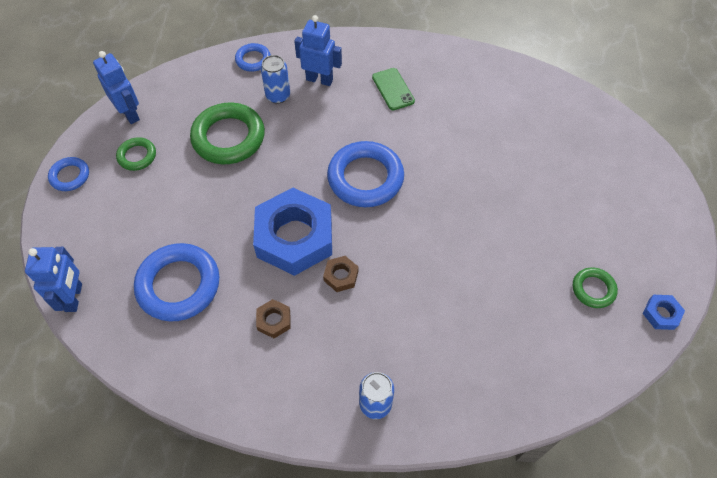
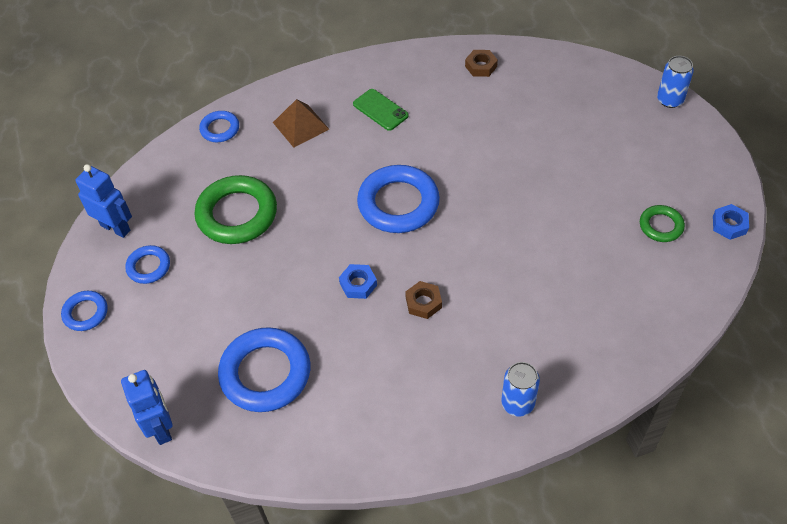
camera: 20 degrees left, 5 degrees down
(137, 156) = (148, 267): green ring -> blue ring
(274, 320) = (380, 368): brown nut -> brown nut (481, 66)
(278, 96) = (266, 156): blue can -> blue can (670, 100)
(294, 237) = (358, 284): blue nut -> blue nut, size x0.41
(319, 79) = (301, 125): blue robot -> brown pyramid

